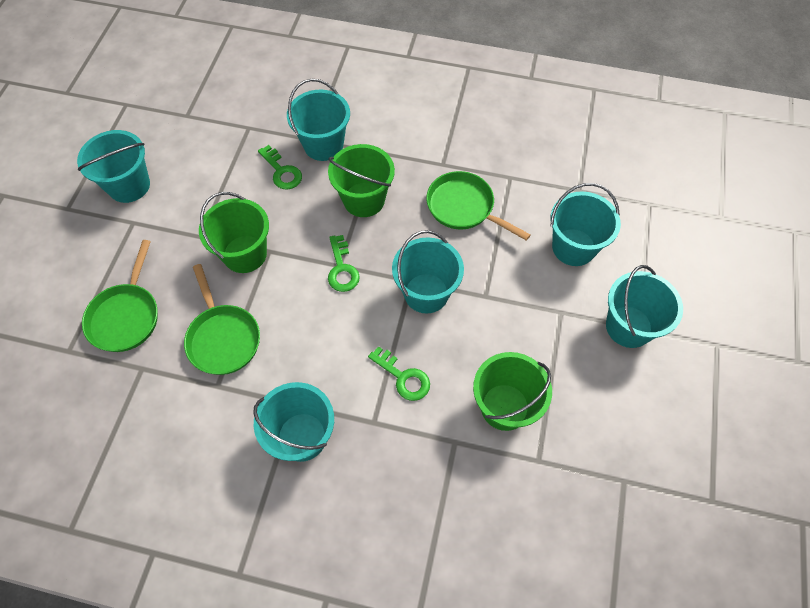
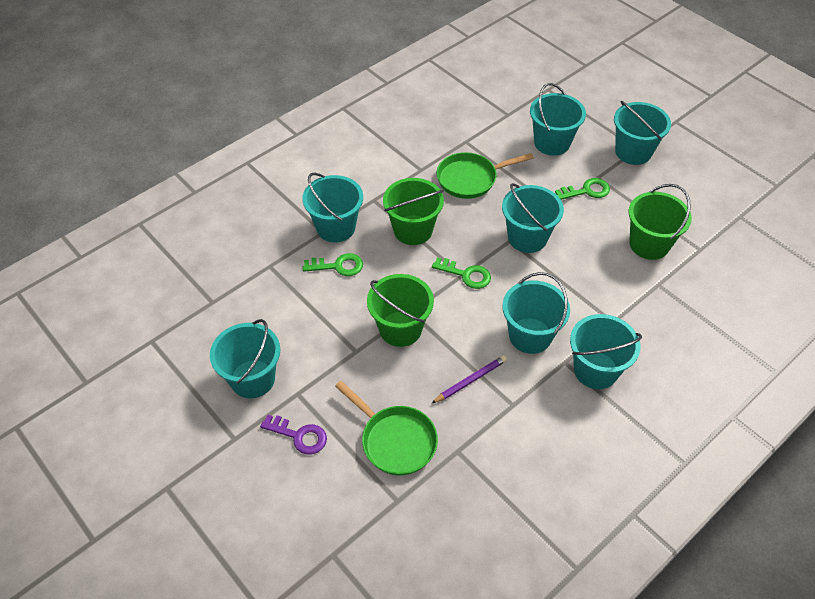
camera: 55 degrees left, 10 degrees down
(93, 248) = (299, 436): none -> purple key
(223, 338) = (471, 380): green pan -> purple pencil
(306, 358) = (530, 335): none -> turquoise bucket
(403, 377) = (588, 286): green key -> green key (587, 191)

